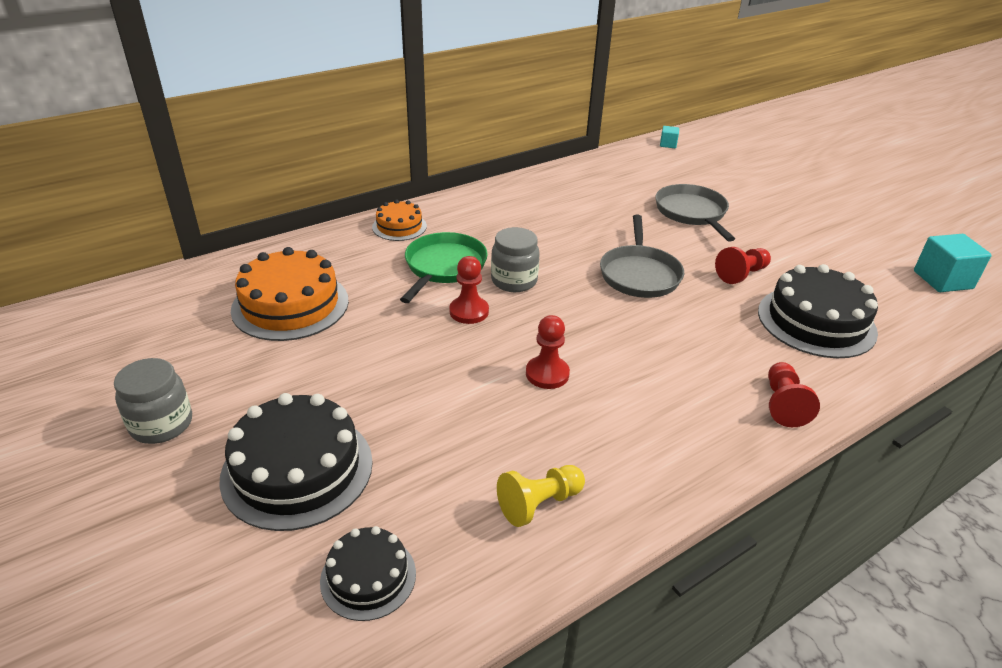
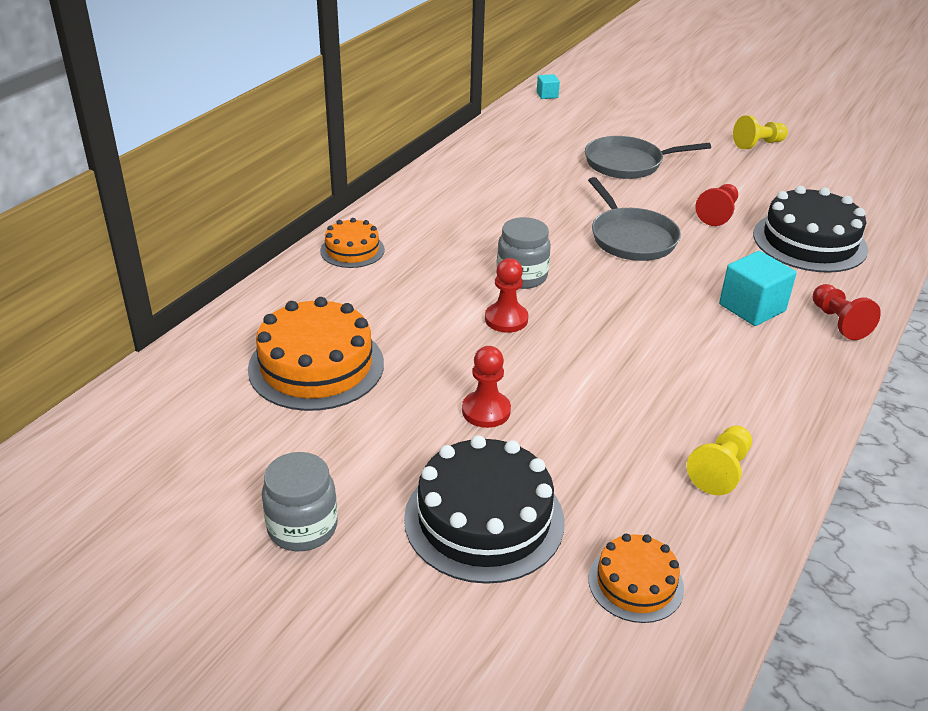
camera: 25 degrees left, 0 degrees up
(368, 577) = (635, 583): black cake -> orange cake
(444, 267) = (439, 281): green pan -> none
(547, 374) = (630, 357): red pawn -> red pawn (486, 411)
(691, 213) = (627, 163): grey pan -> grey pan turned 60 degrees counterclockwise
(836, 224) = (758, 144): none -> yellow pawn
(942, 280) = (876, 177): turquoise cube -> turquoise cube (752, 308)

